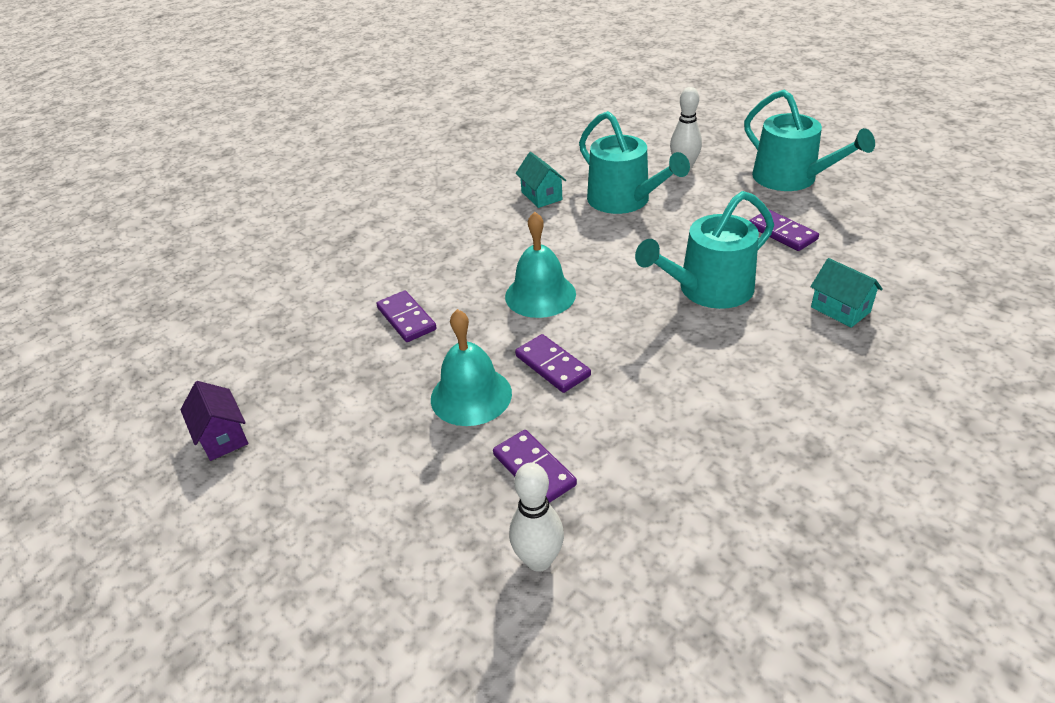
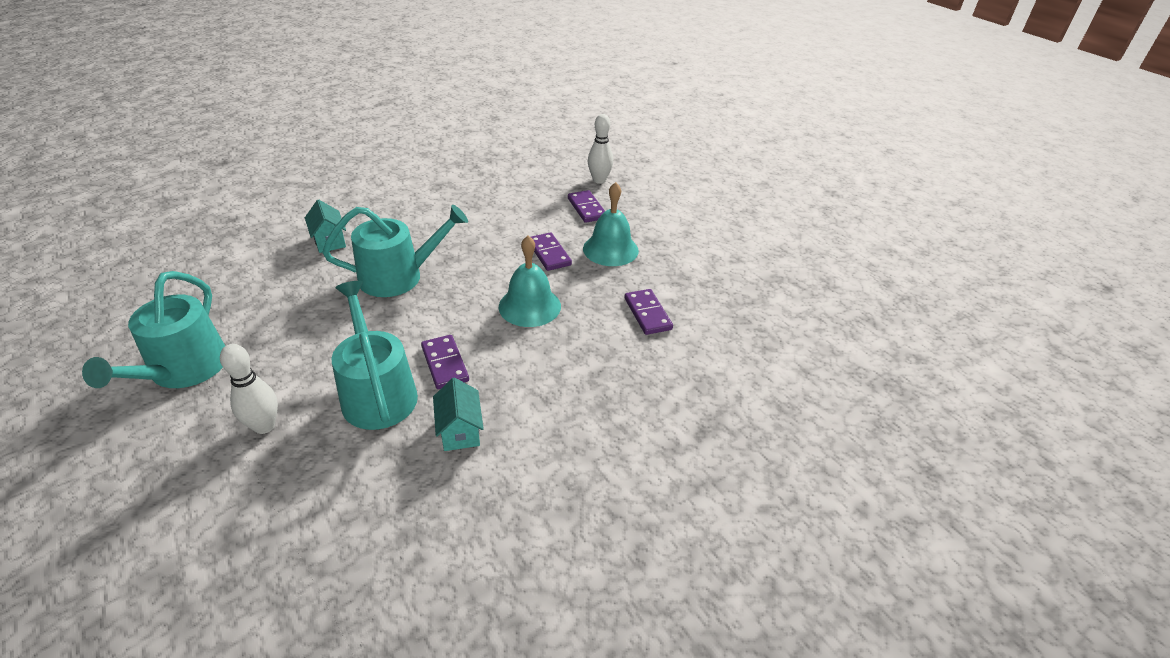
camera: 170 degrees left, 0 degrees up
(222, 436) = (778, 263): purple house -> none
(782, 233) = (283, 308): purple domino -> purple domino (444, 364)
(791, 178) = (183, 370): turquoise watering can -> turquoise watering can turned 150 degrees counterclockwise

